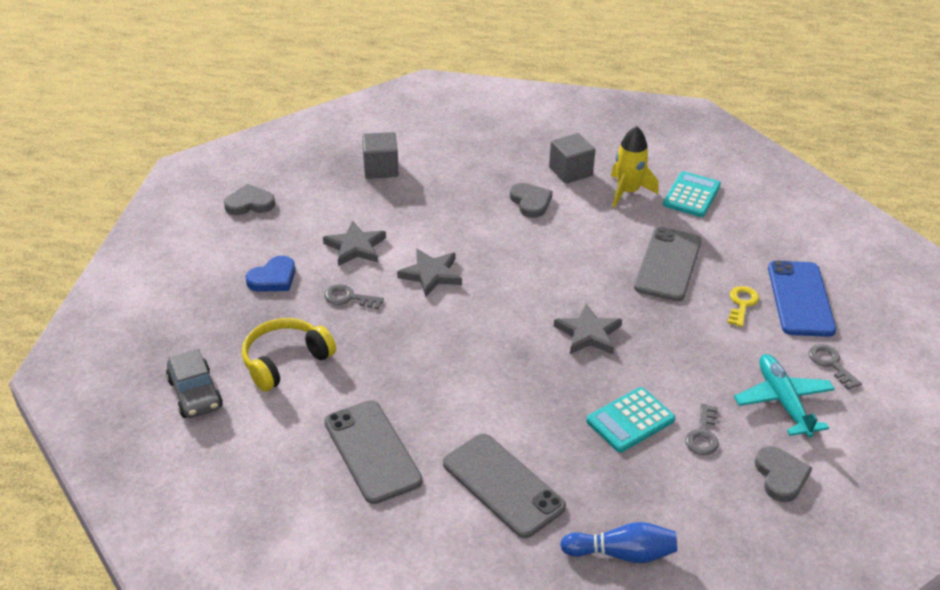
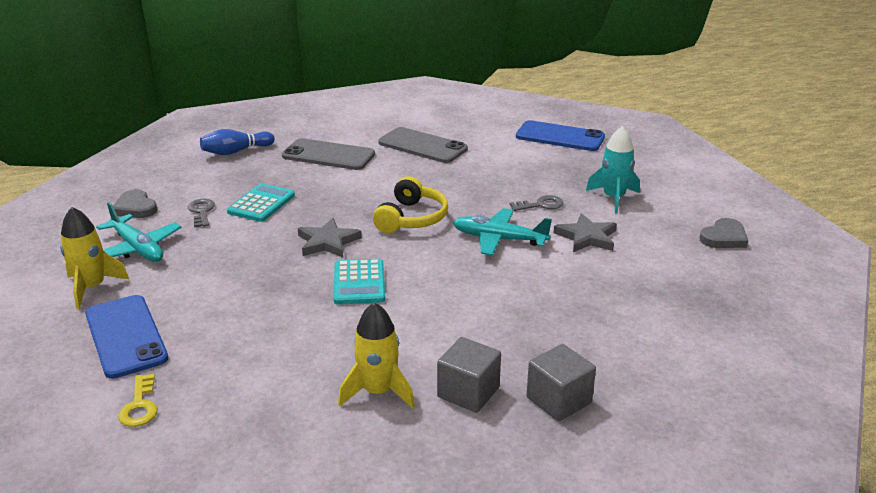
camera: 150 degrees right, 10 degrees down
(195, 394) = (560, 137): grey car -> blue phone
(273, 278) = (613, 198): blue heart -> turquoise rocket
(285, 361) = (531, 163): yellow headphones -> yellow headphones (412, 218)
(380, 169) = (671, 311): grey cube -> grey cube (558, 400)
(431, 274) = (499, 239): grey star -> turquoise plane
(530, 202) = (478, 335): grey heart -> none
(668, 264) = (284, 322): grey phone -> none
(691, 195) = (293, 419): turquoise calculator -> turquoise calculator (359, 283)
(742, 304) = (191, 310): yellow key -> yellow key (139, 406)
(831, 364) = (92, 288): grey key -> yellow rocket

